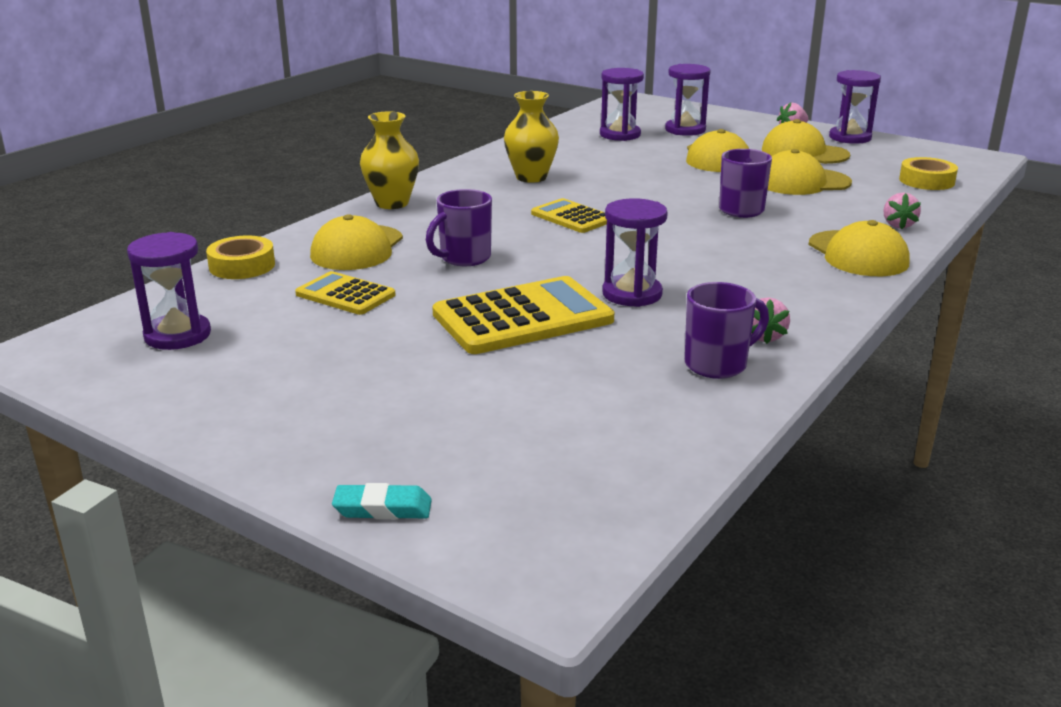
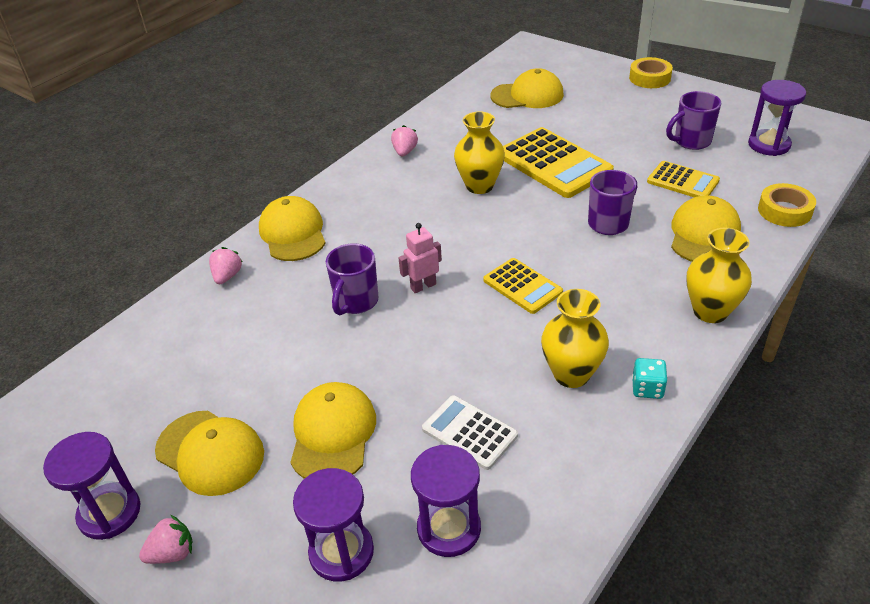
camera: 175 degrees left, 15 degrees up
(382, 508) = (597, 64): turquoise eraser -> none
(471, 172) = (647, 388): none -> turquoise dice
(522, 317) = (553, 163): yellow calculator -> yellow calculator turned 105 degrees counterclockwise
(612, 158) = (469, 432): none -> white calculator
(632, 294) = (479, 186): purple hourglass -> yellow vase
(676, 218) = (423, 286): none -> pink robot
(717, 365) = (439, 132): purple mug -> purple mug (691, 141)
(802, 182) = (263, 362): yellow cap -> yellow cap (527, 95)
(926, 181) = (124, 367): yellow tape -> yellow tape (649, 78)

